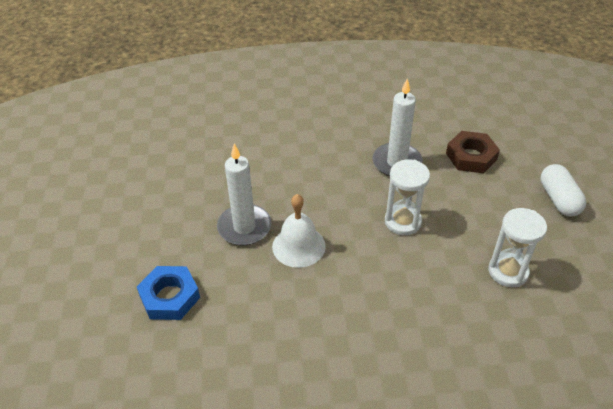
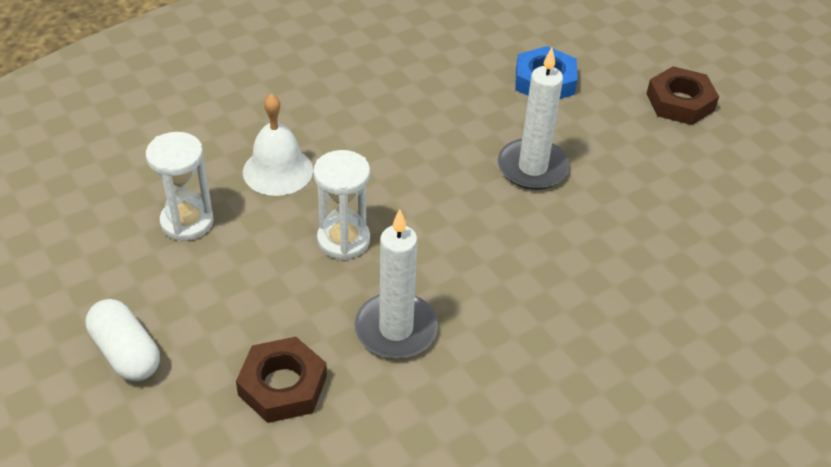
camera: 150 degrees right, 0 degrees up
(93, 239) = (680, 102): none -> brown nut
(298, 246) = (453, 168): white bell -> white bell (278, 170)

